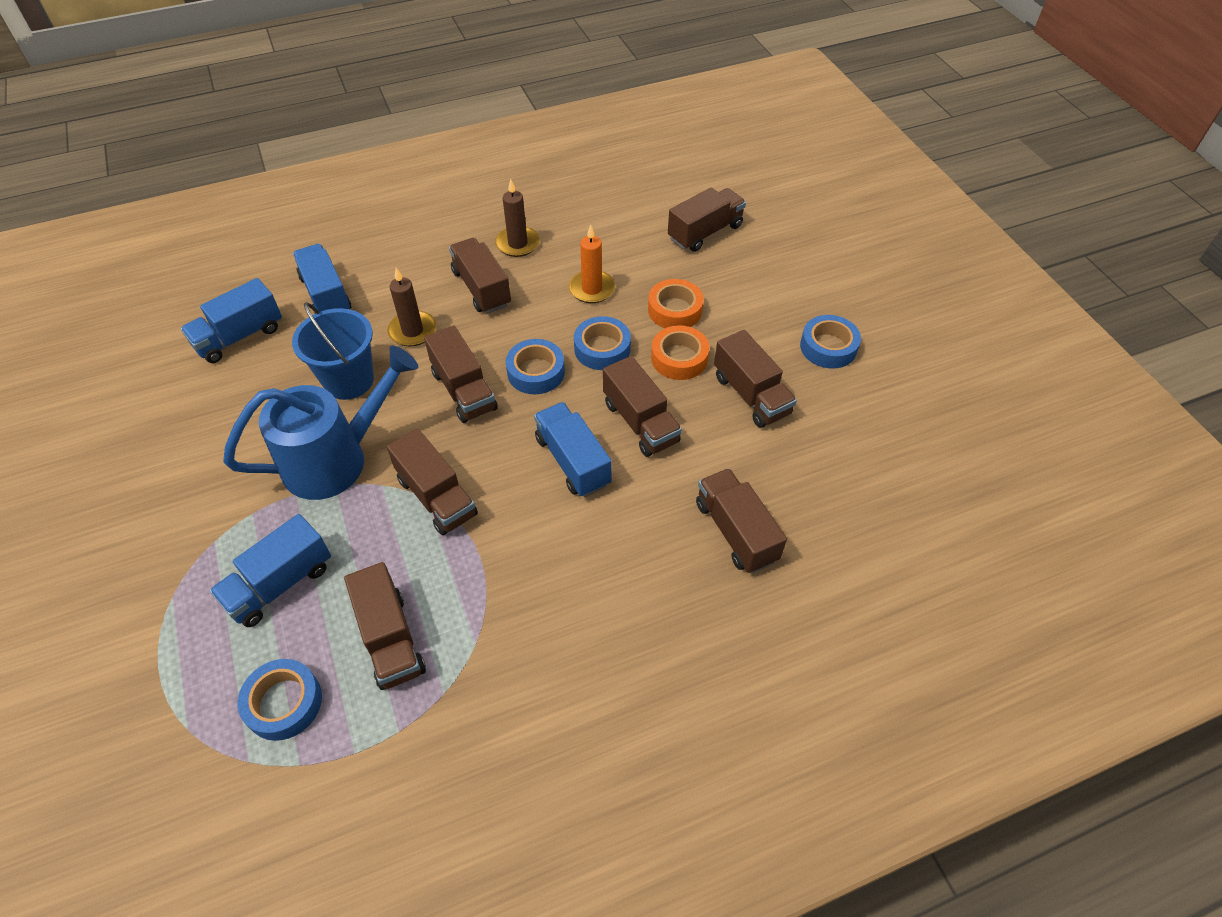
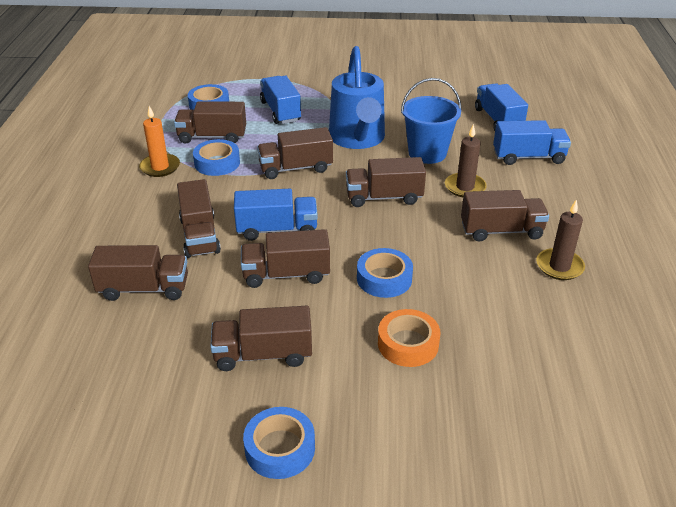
camera: 115 degrees right, 15 degrees down
(536, 372) = (380, 235): blue tape -> blue tape (217, 163)
(592, 289) = (469, 296): orange candle -> orange candle (160, 167)
(679, 358) = (341, 323): orange tape -> none
(705, 232) = (529, 420): brown truck -> brown truck (200, 235)

